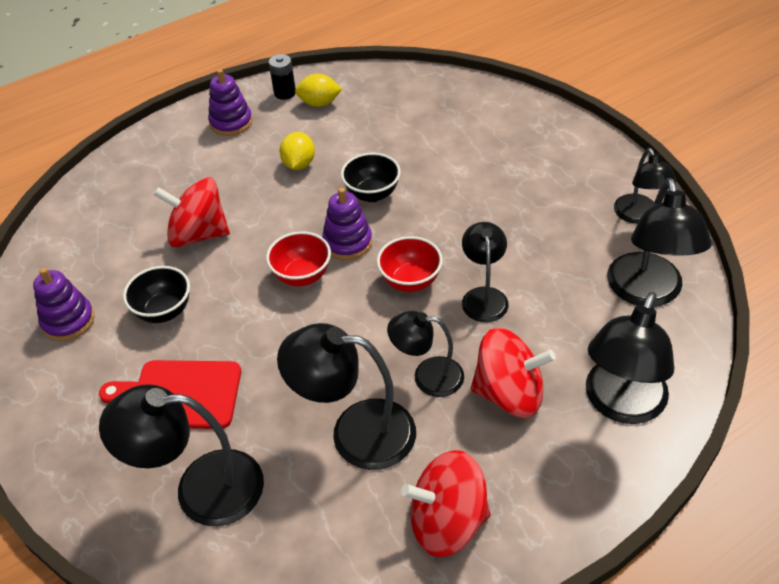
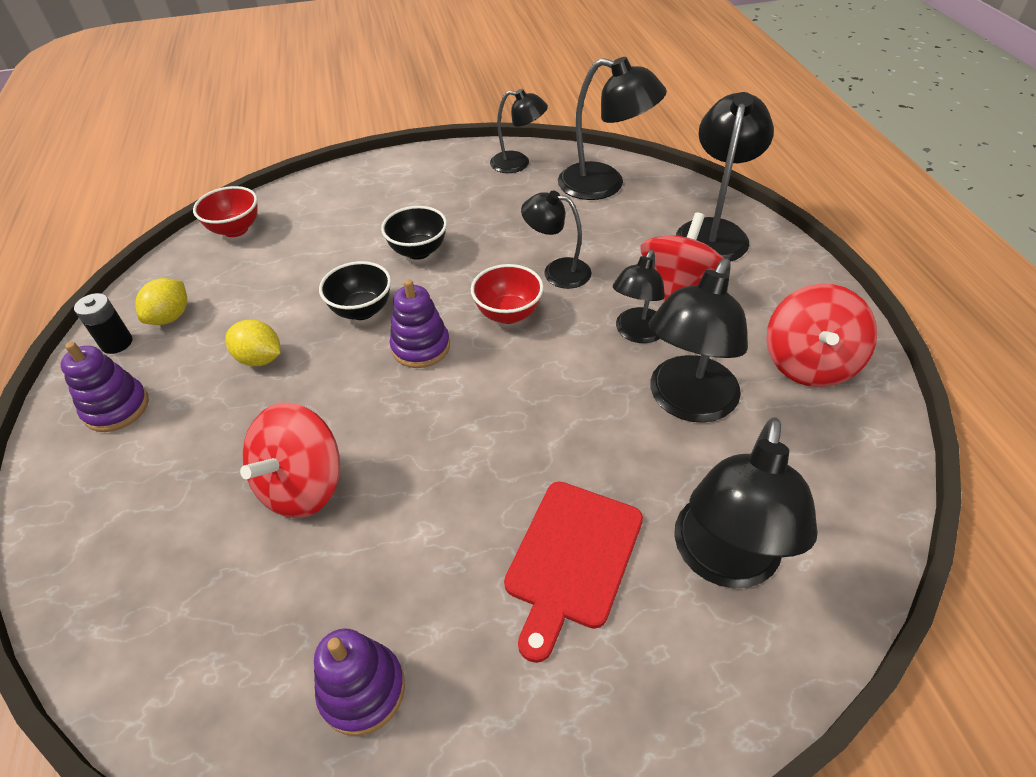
camera: 70 degrees left, 0 degrees up
(164, 311) = (419, 552): black bowl -> black bowl (418, 251)
(302, 276) = (446, 397): red bowl -> red bowl (235, 230)
(620, 405) = (713, 231): black lamp -> black lamp turned 120 degrees counterclockwise

